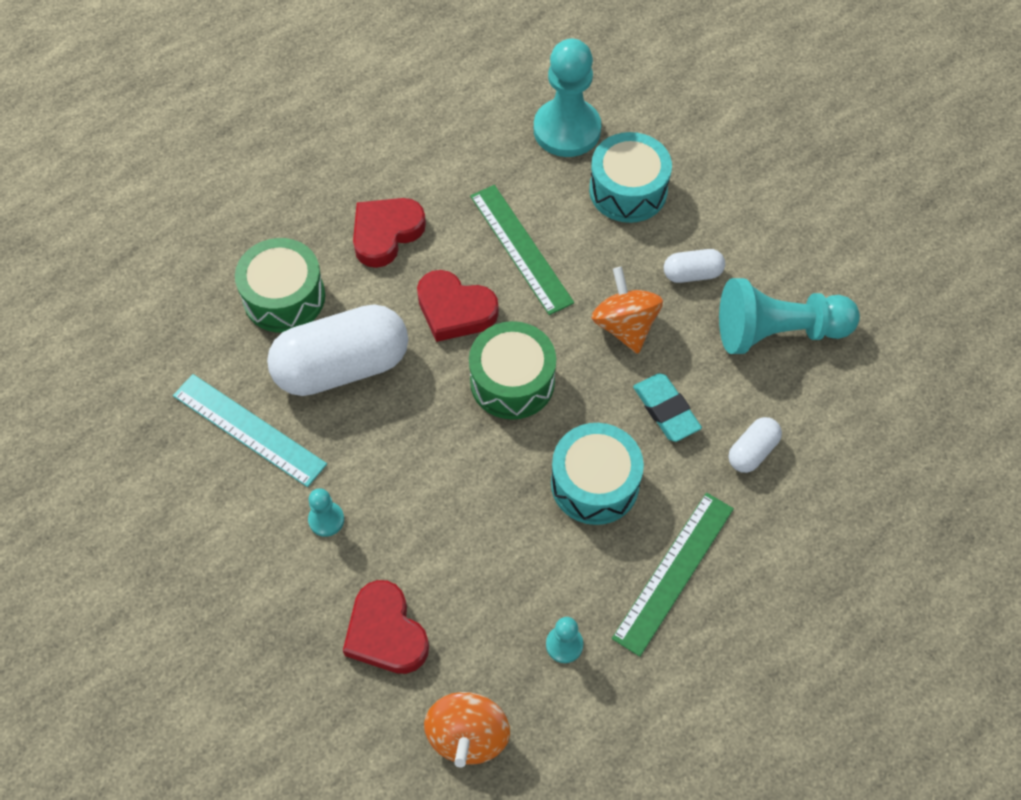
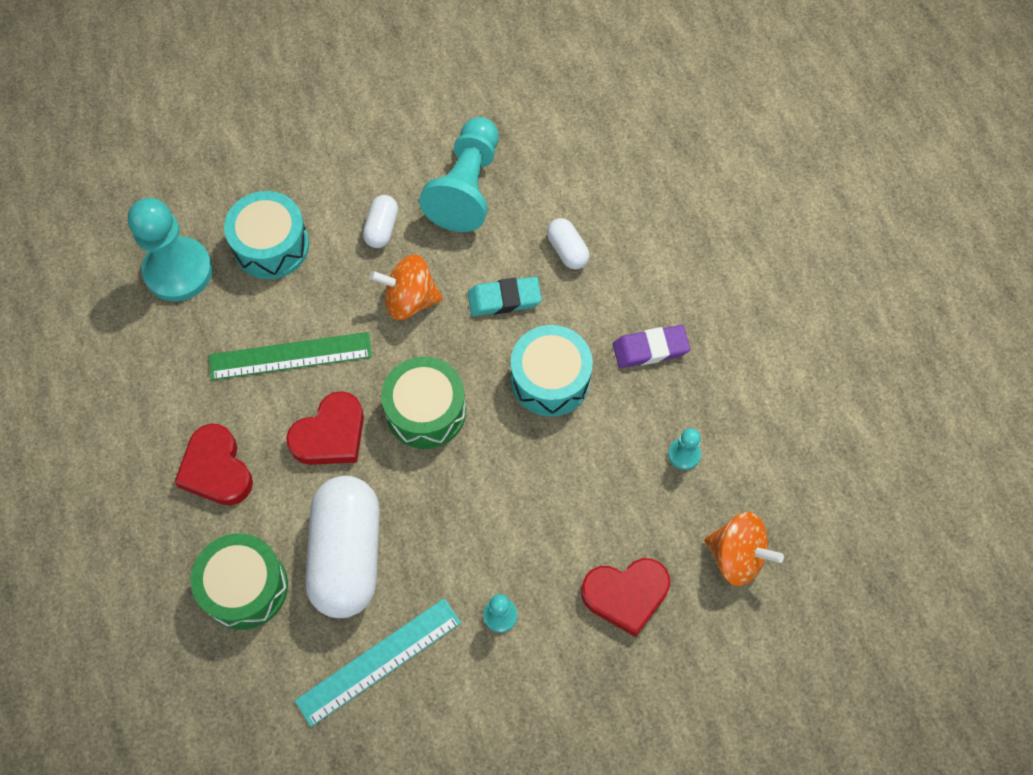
camera: 70 degrees left, 5 degrees up
(673, 572) = (650, 349): green ruler -> purple eraser

